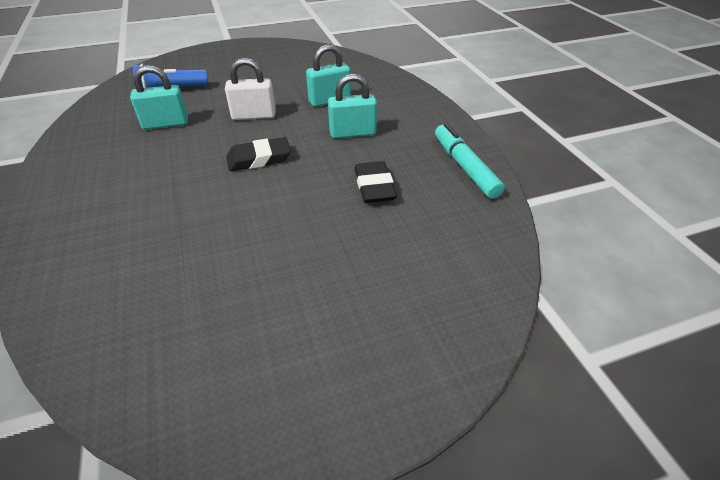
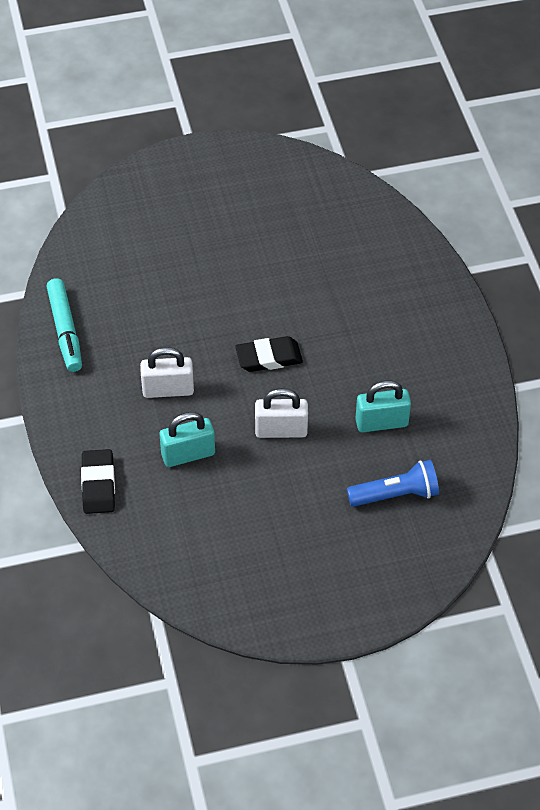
camera: 175 degrees left, 10 degrees up
(352, 133) = (168, 390): turquoise padlock -> white padlock
(374, 186) = (159, 313): black eraser -> black eraser (98, 484)

